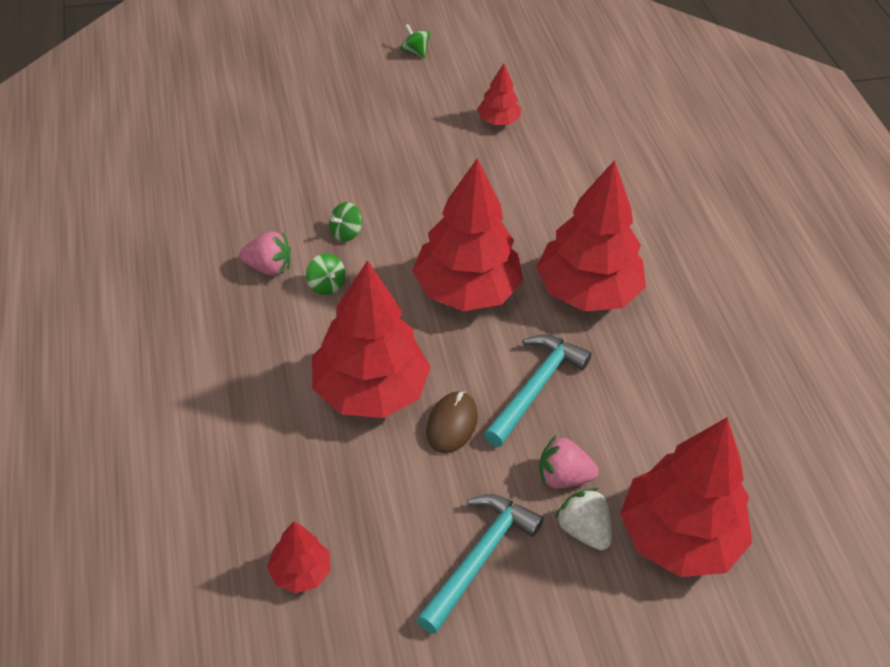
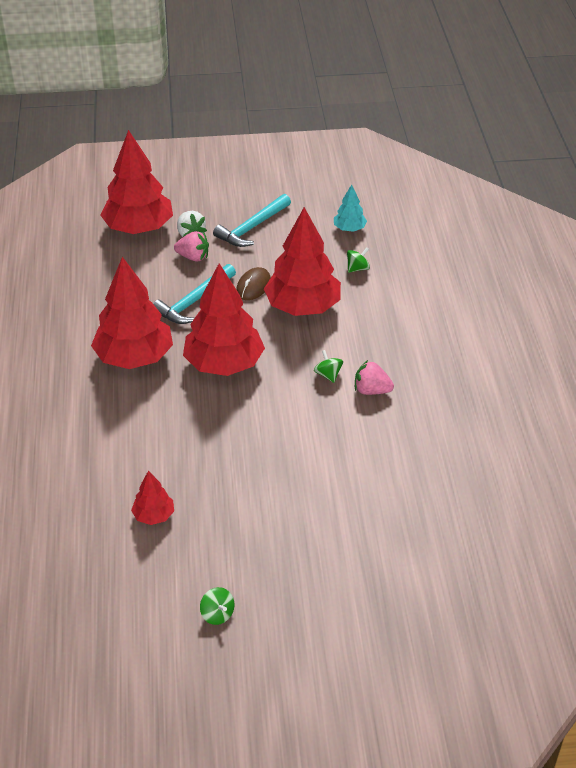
camera: 170 degrees left, 5 degrees down
(300, 572) = (349, 229): red tree -> turquoise tree
(346, 233) = (310, 414): green spinning top -> green spinning top (357, 268)

